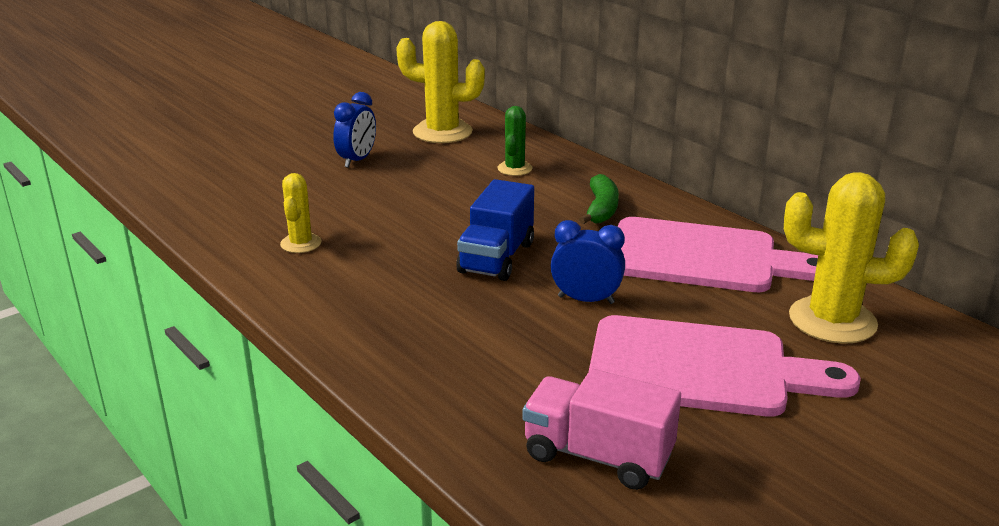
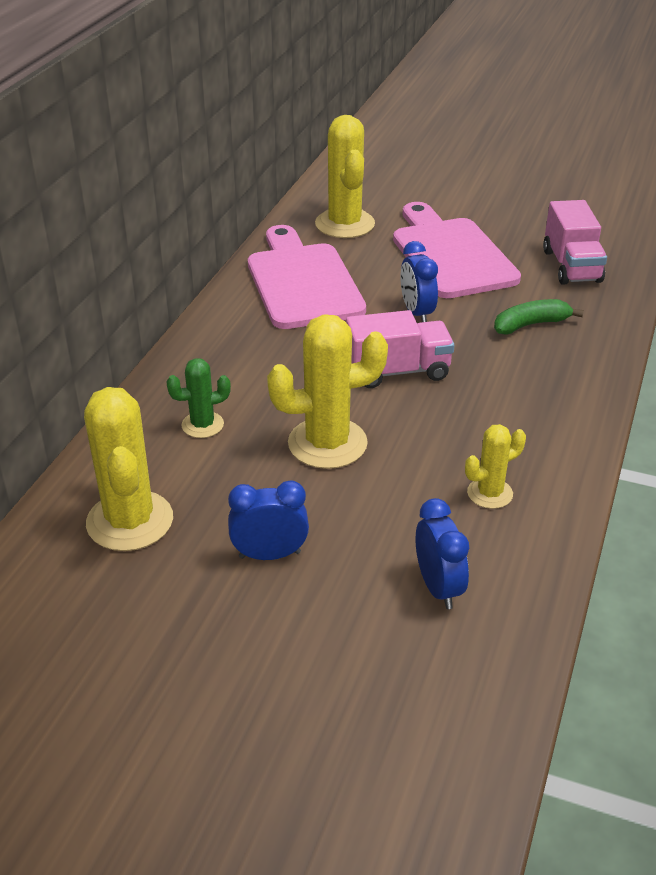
camera: 120 degrees left, 10 degrees up
(253, 198) = (438, 587): none -> blue clock
(438, 203) = (327, 443): none -> yellow cactus
(496, 258) = (397, 371): blue truck -> pink truck
(601, 209) = (256, 347): green banana -> green banana (530, 324)

